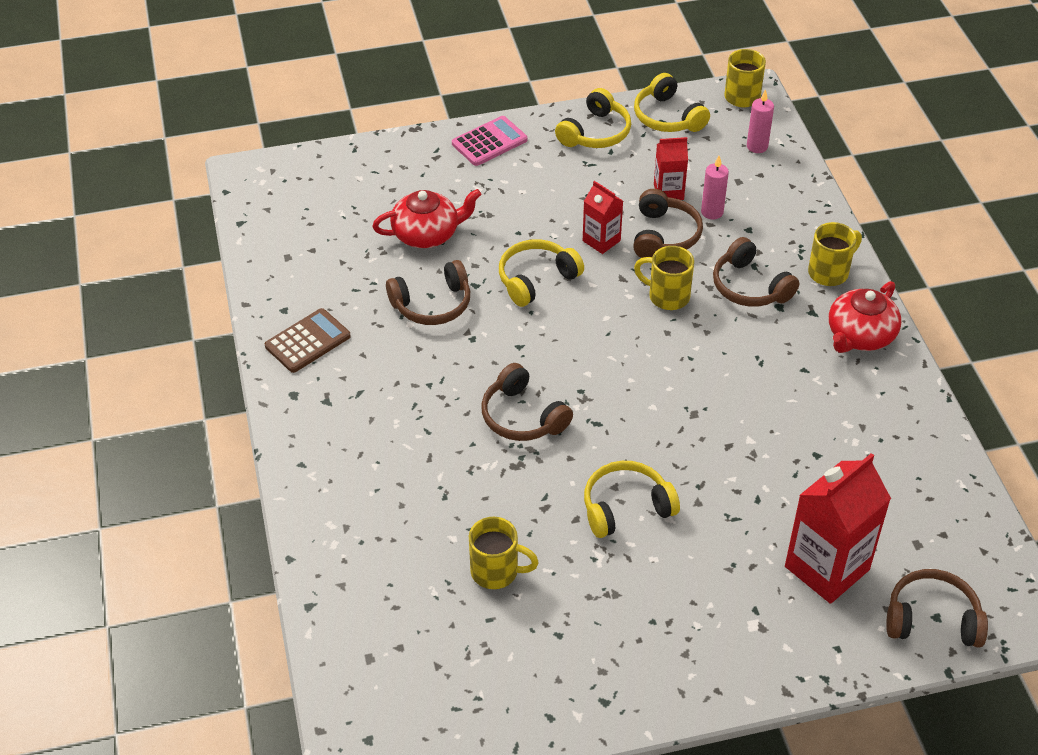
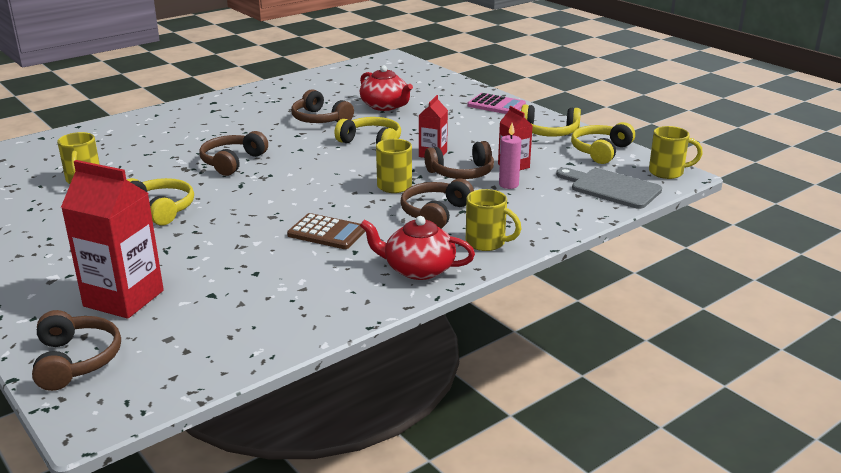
camera: 65 degrees right, 20 degrees down
(308, 341) = (260, 97): brown calculator -> brown calculator (327, 232)
(757, 146) = (611, 188): pink candle -> grey cutting board

